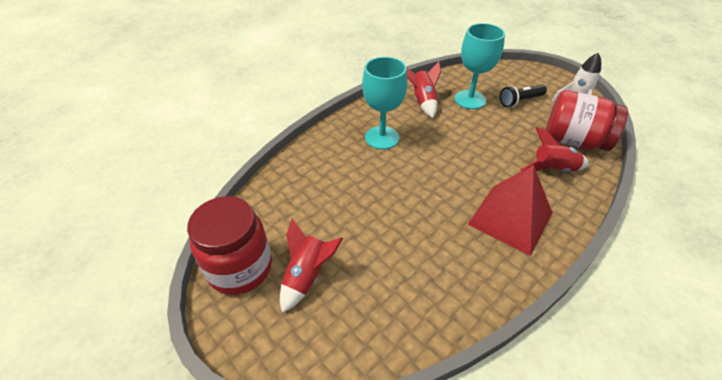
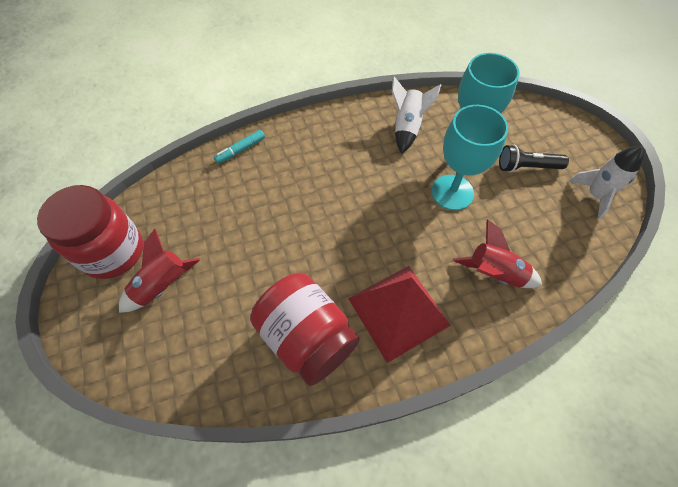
camera: 25 degrees right, 15 degrees up
(305, 154) = (241, 150): none -> turquoise marker
(382, 138) = (330, 158): turquoise goblet -> turquoise goblet (452, 192)
(423, 102) = (407, 127): red rocket -> white rocket
(573, 141) = (551, 246): red jar -> red jar (307, 337)

